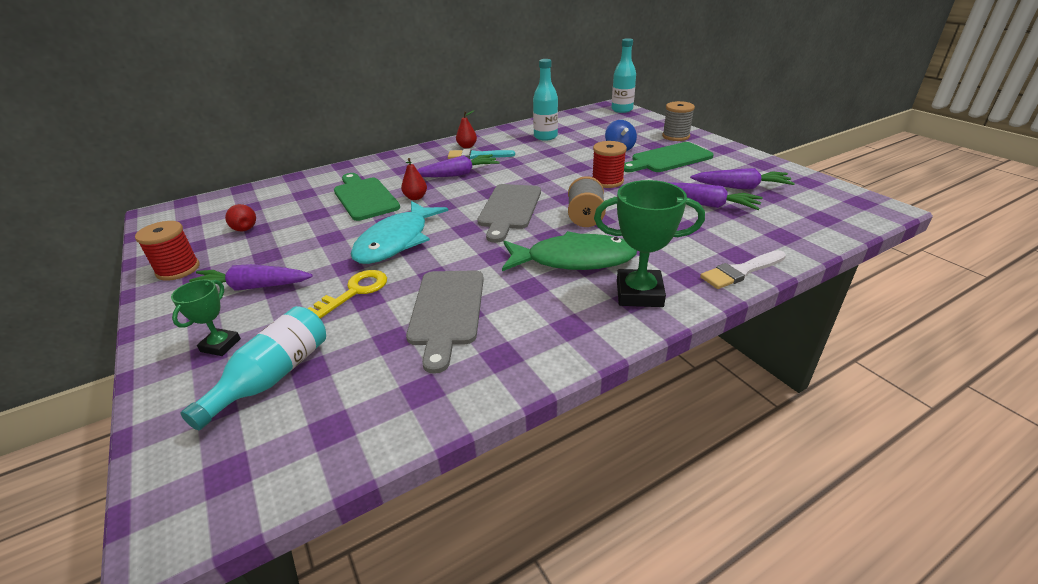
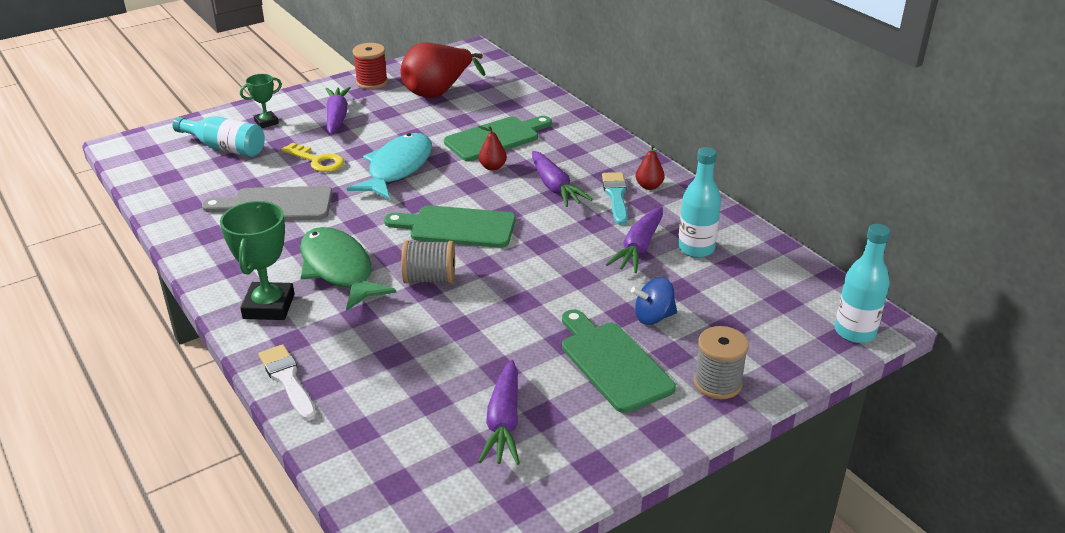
camera: 85 degrees right, 0 degrees up
(220, 345) = (266, 122): green trophy -> green trophy turned 45 degrees counterclockwise
(244, 227) = (438, 92): red pear -> red pear, size x2.21
(396, 241) = (397, 168): turquoise fish -> turquoise fish turned 90 degrees clockwise
(509, 209) = (457, 227): grey cutting board -> green cutting board
(574, 260) = (339, 269): green fish -> green fish turned 150 degrees clockwise
(607, 181) = (530, 299): red spool -> none
(707, 204) = (452, 380): purple carrot -> purple carrot (638, 248)

